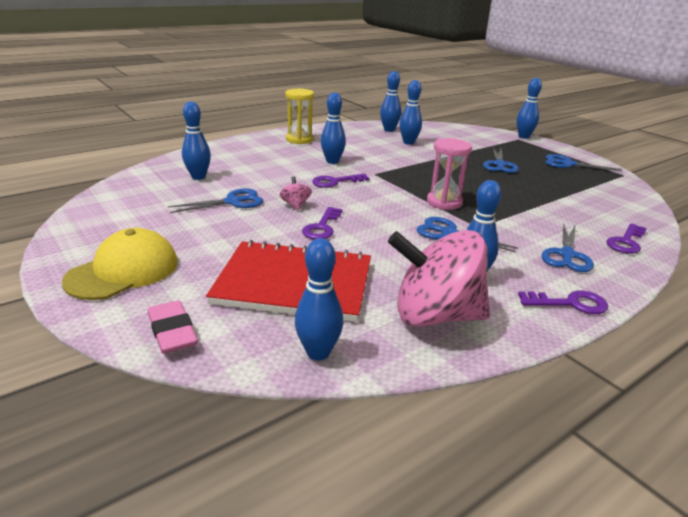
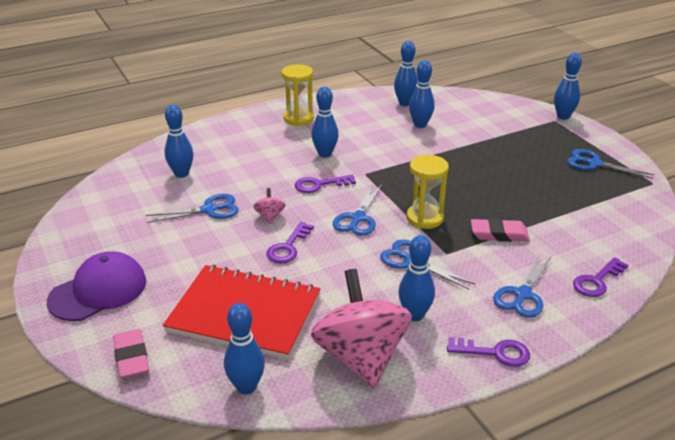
camera: 10 degrees right, 5 degrees up
(123, 271) = (98, 291): yellow cap -> purple cap
(435, 315) = (361, 357): pink spinning top -> pink spinning top turned 60 degrees clockwise
(444, 202) = (424, 218): pink hourglass -> yellow hourglass
(499, 164) = (511, 163): blue scissors -> blue scissors (358, 218)
(517, 211) = (499, 234): none -> pink eraser

